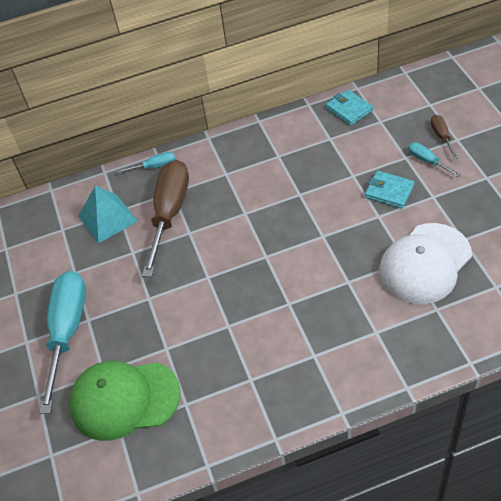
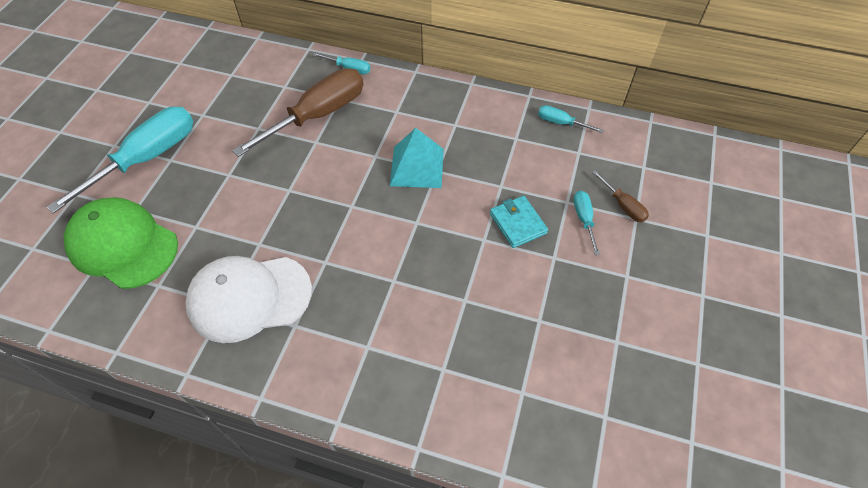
camera: 30 degrees right, 5 degrees up
(107, 218) = (270, 88): turquoise pyramid -> turquoise pyramid (417, 167)
(349, 109) = (561, 123): turquoise wallet -> turquoise screwdriver
(425, 263) = (478, 316): white cap -> white cap (249, 298)
(442, 137) = (623, 205): brown screwdriver -> brown screwdriver turned 120 degrees clockwise

